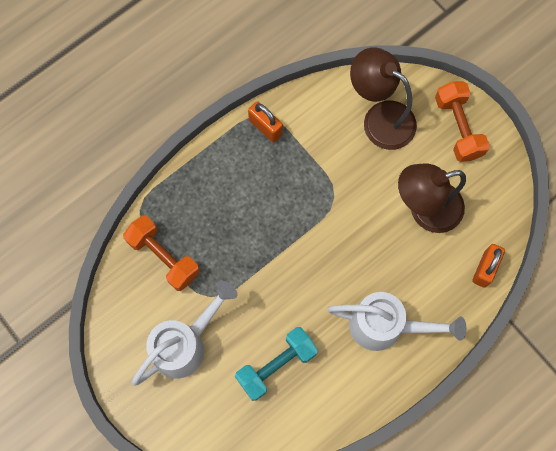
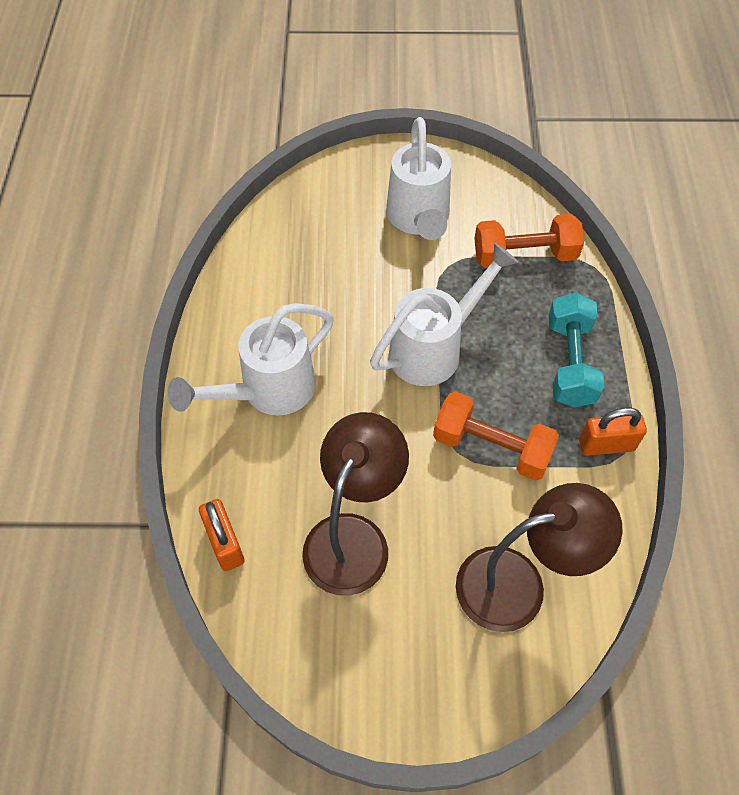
camera: 130 degrees right, 15 degrees down
(276, 365) = (327, 273): turquoise dumbbell -> turquoise dumbbell (569, 362)
(278, 258) = (434, 348): none -> white watering can
(458, 127) = (426, 675): orange dumbbell -> orange dumbbell (491, 447)

